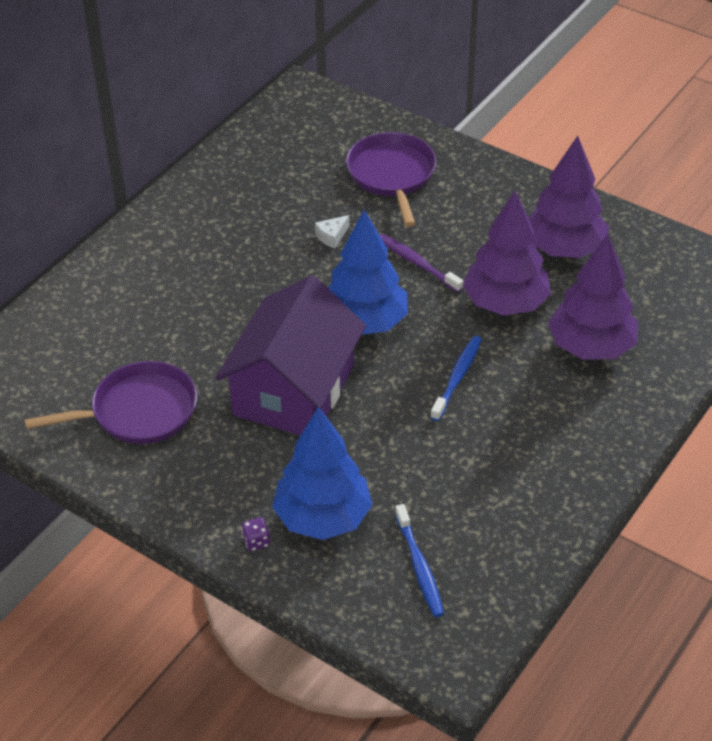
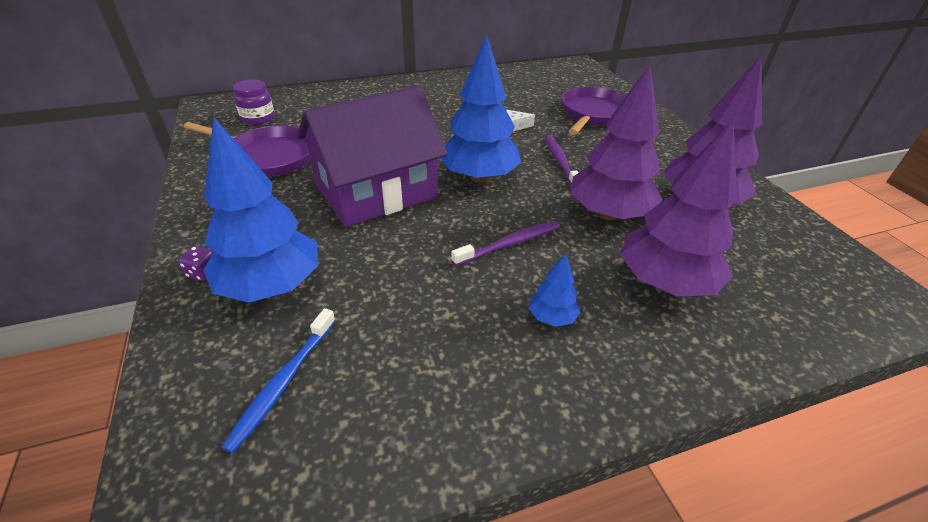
camera: 35 degrees right, 5 degrees down
(51, 372) = (258, 118): none -> purple jar
(457, 378) = (509, 244): blue toothbrush -> purple toothbrush
(540, 421) = (551, 317): none -> blue tree

